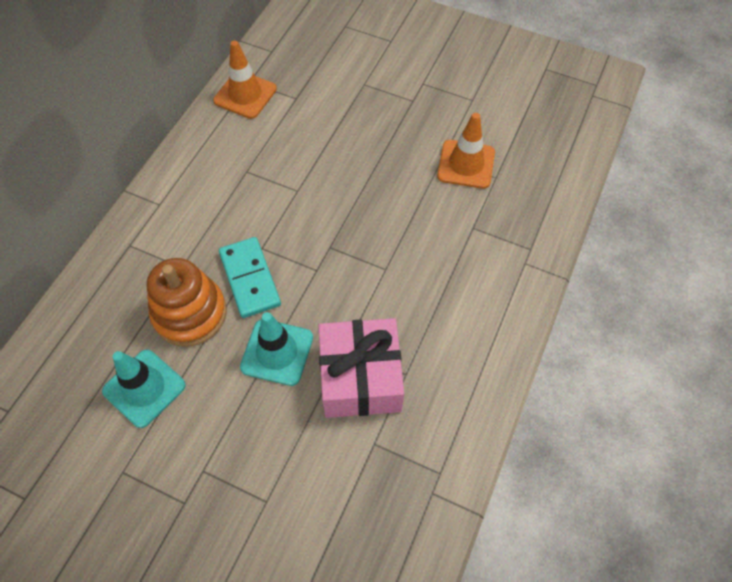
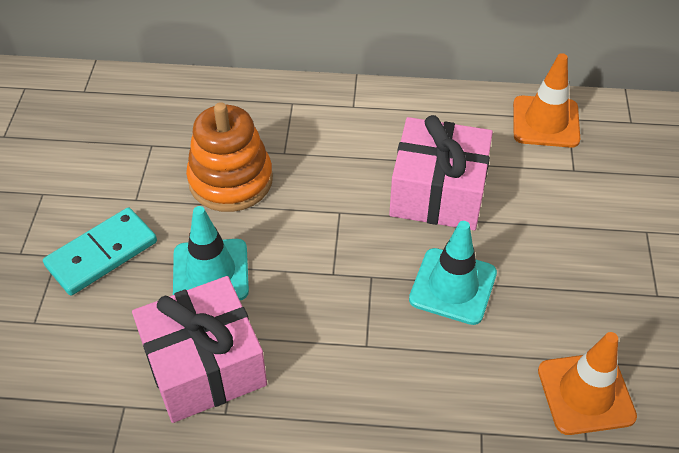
camera: 70 degrees right, 10 degrees down
(144, 388) = (134, 176): turquoise traffic cone -> turquoise traffic cone (453, 286)
(250, 279) = (294, 215): turquoise domino -> turquoise domino (102, 254)
(275, 181) = (438, 192): none -> pink gift

